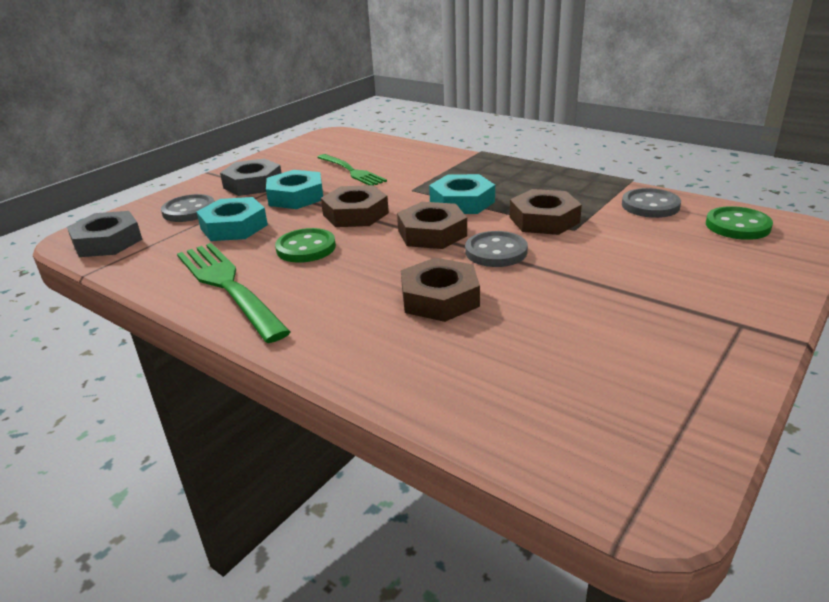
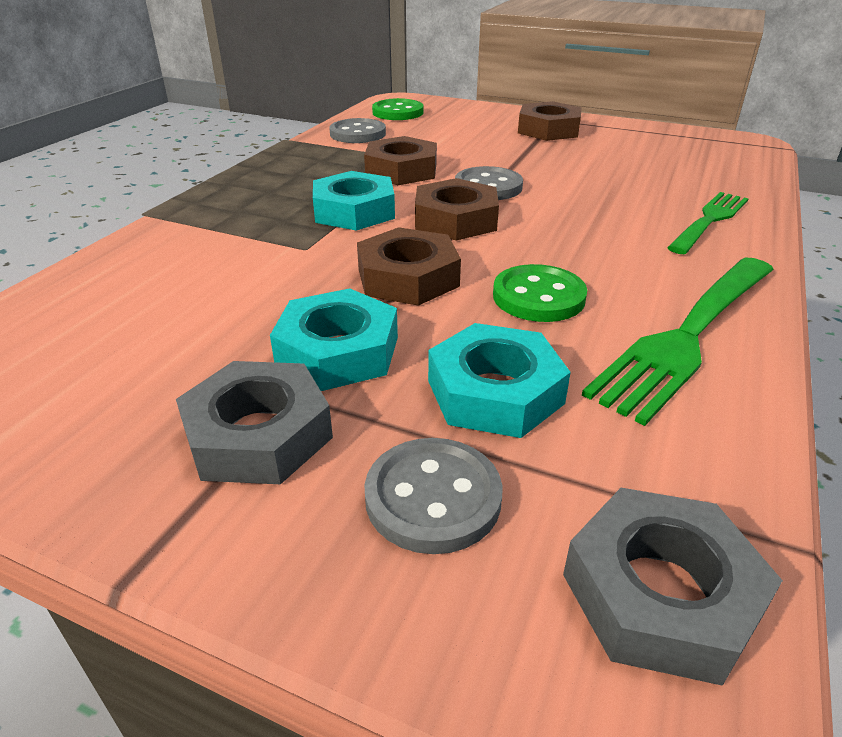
camera: 105 degrees left, 5 degrees up
(351, 171) = (206, 313): green fork -> green fork (709, 220)
(440, 298) = (600, 203): brown nut -> brown nut (548, 130)

